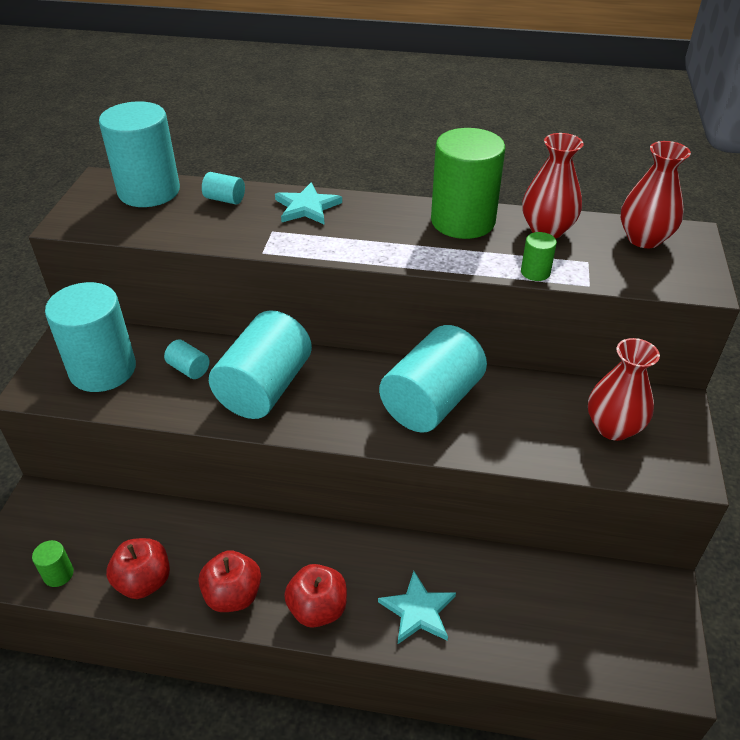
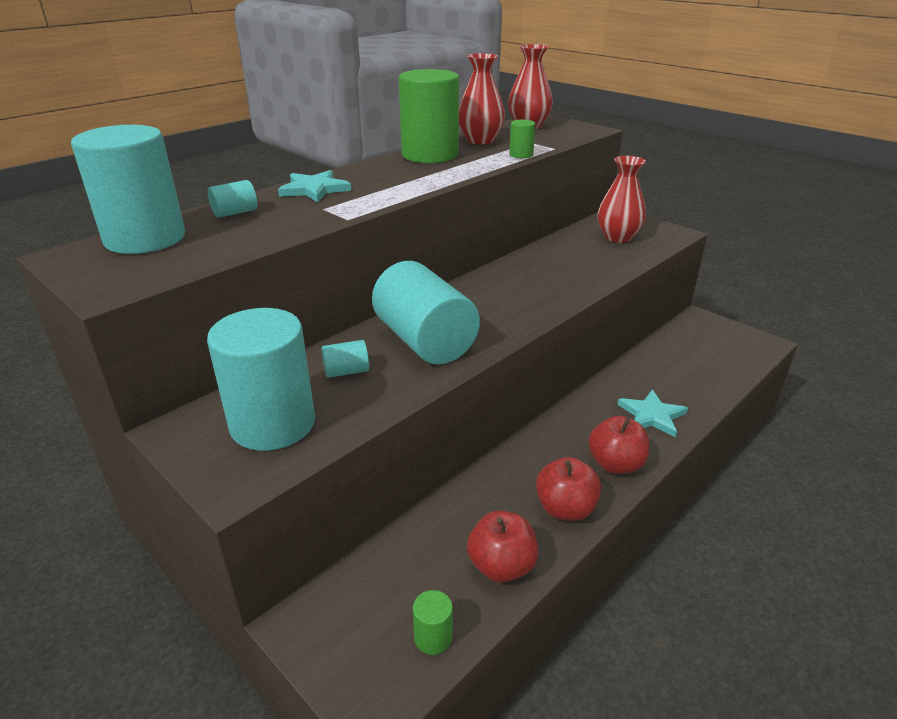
camera: 55 degrees left, 10 degrees down
(431, 401) = (528, 281): turquoise cylinder -> none

